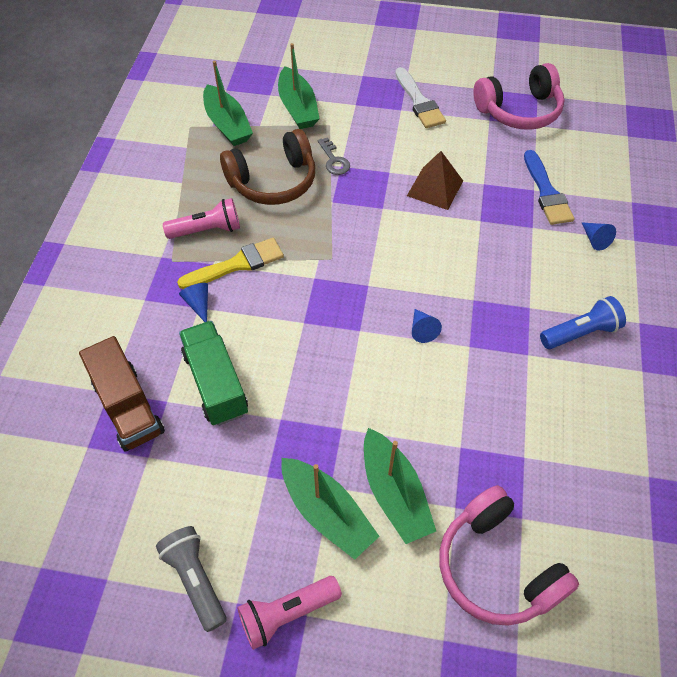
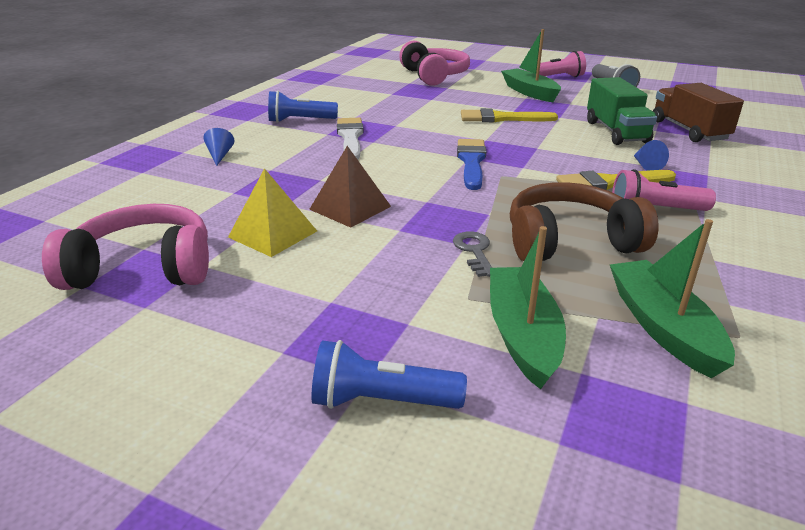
camera: 165 degrees left, 25 degrees down
(352, 68) = (382, 401): none -> blue flashlight
(352, 395) = (501, 118): none -> yellow brush
(394, 493) = (484, 93): green boat -> none
(419, 102) = (290, 307): white brush -> white brush (350, 137)
(422, 330) = (430, 134): blue cone -> none
(469, 151) = (273, 234): none -> yellow pyramid
(546, 192) = (222, 188): blue brush -> blue brush (471, 162)

